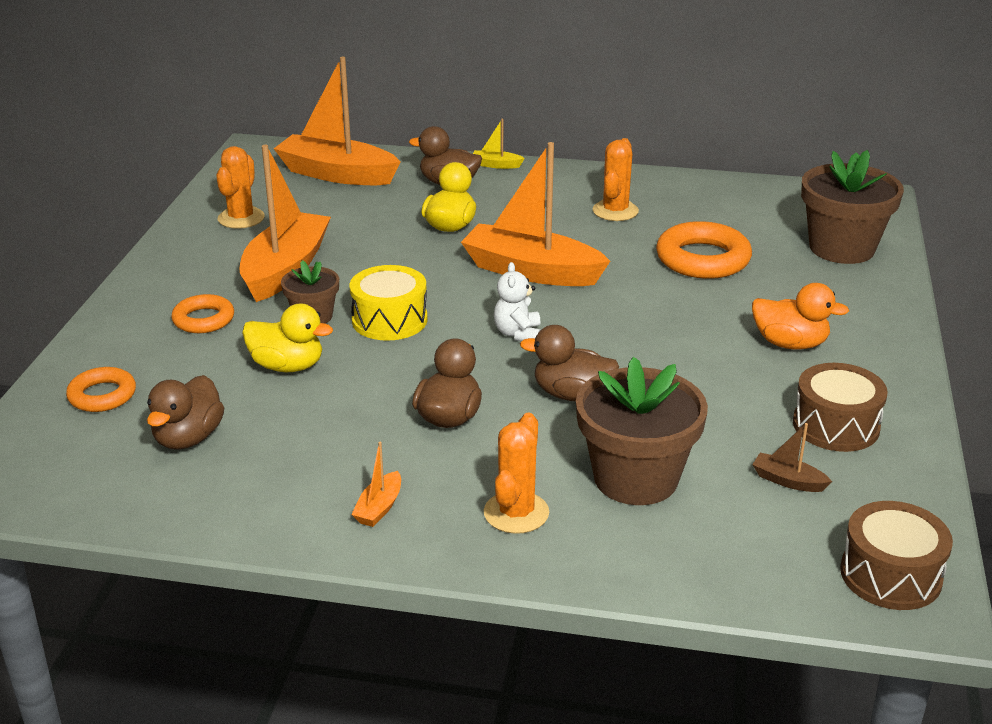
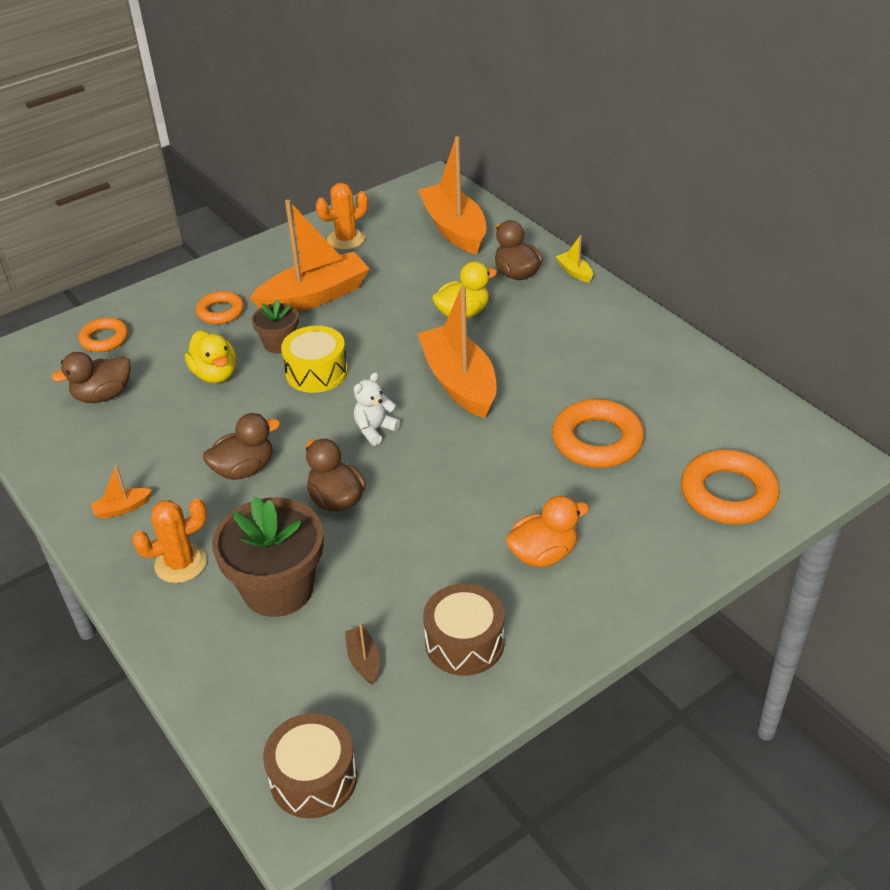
camera: 45 degrees right, 10 degrees up
(615, 211) = (599, 360): orange cactus -> none
(790, 344) = (543, 554): orange duck -> orange duck turned 90 degrees counterclockwise
(842, 248) = (728, 494): brown flower pot -> orange ring

